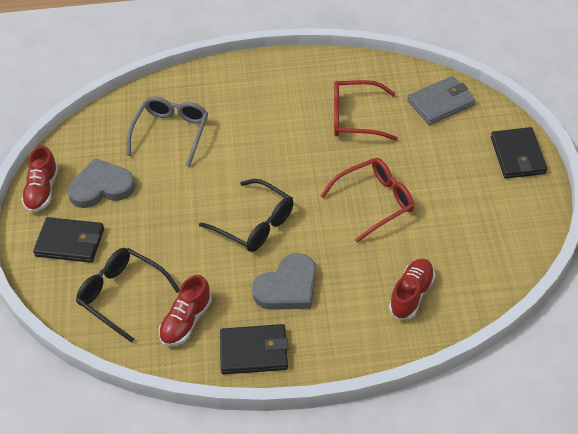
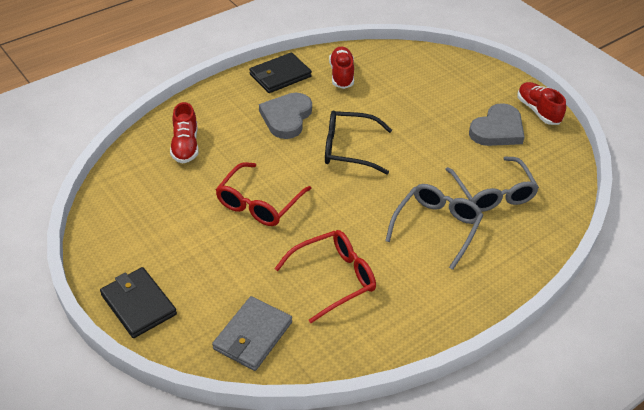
camera: 145 degrees right, 5 degrees down
(70, 242) = (474, 88): black wallet -> none
(121, 295) = (401, 73): black glasses -> none
(243, 124) = (437, 226): none -> grey glasses

